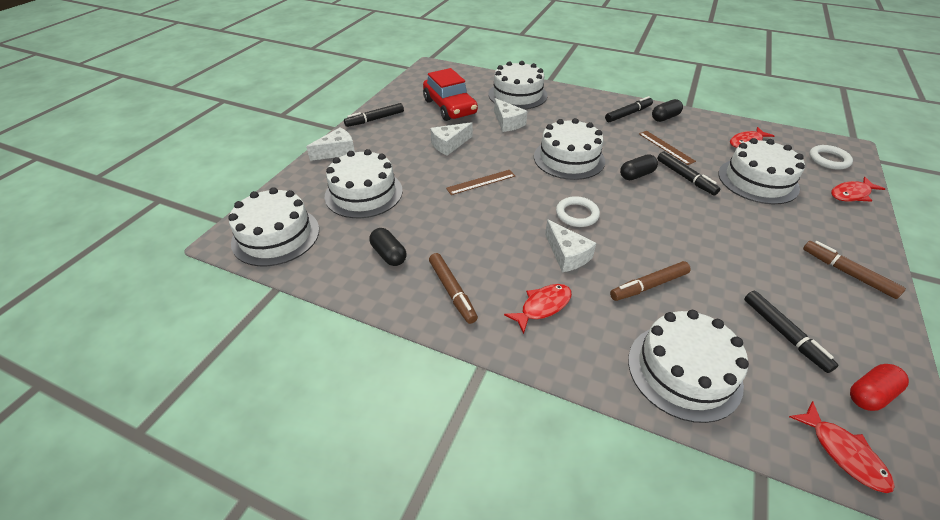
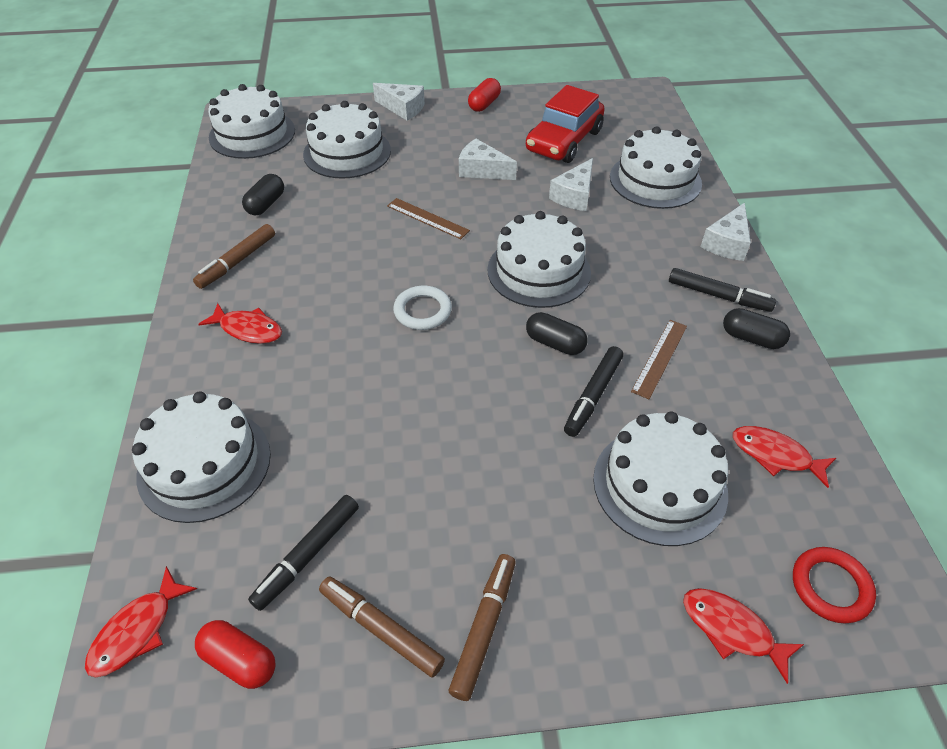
camera: 60 degrees right, 5 degrees up
(375, 119) = (484, 104): black marker -> red capsule
(567, 255) = (341, 324): white cheese -> white cheese (727, 243)
(648, 286) = (327, 406): brown marker -> brown marker (381, 629)
(828, 160) = (830, 587): white ring -> red ring

